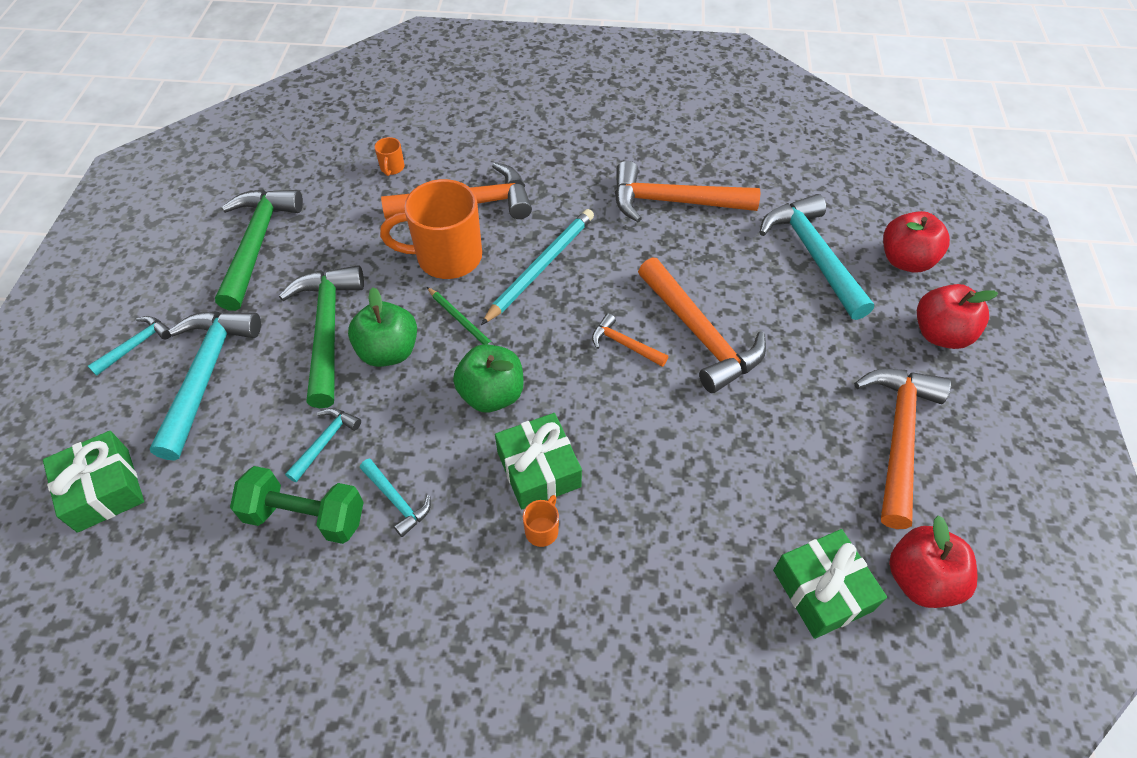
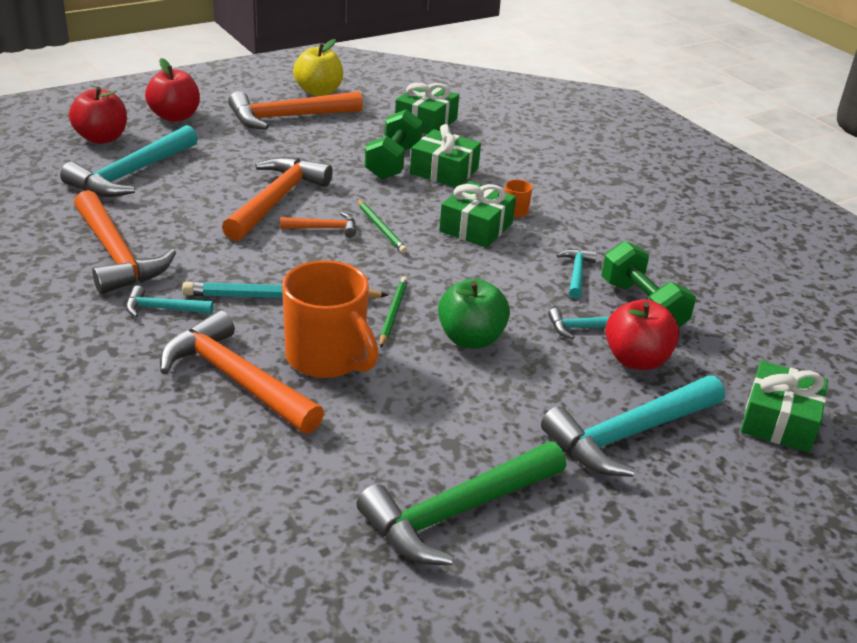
camera: 130 degrees left, 20 degrees down
(136, 345) = (671, 510): turquoise hammer -> turquoise hammer (163, 309)
(327, 330) = (494, 387): green hammer -> none
(392, 168) = (226, 472): orange mug -> none
(492, 394) = (444, 269): green apple -> none
(594, 387) = (381, 228): none -> green pencil
(624, 344) = (324, 228): orange hammer -> orange hammer turned 90 degrees counterclockwise
(674, 520) = (444, 171): none -> green gift
(725, 480) = (393, 162): none -> green dumbbell
(920, 579) = (382, 99): red apple -> red apple (636, 360)
(972, 512) = (318, 91): none -> yellow apple

